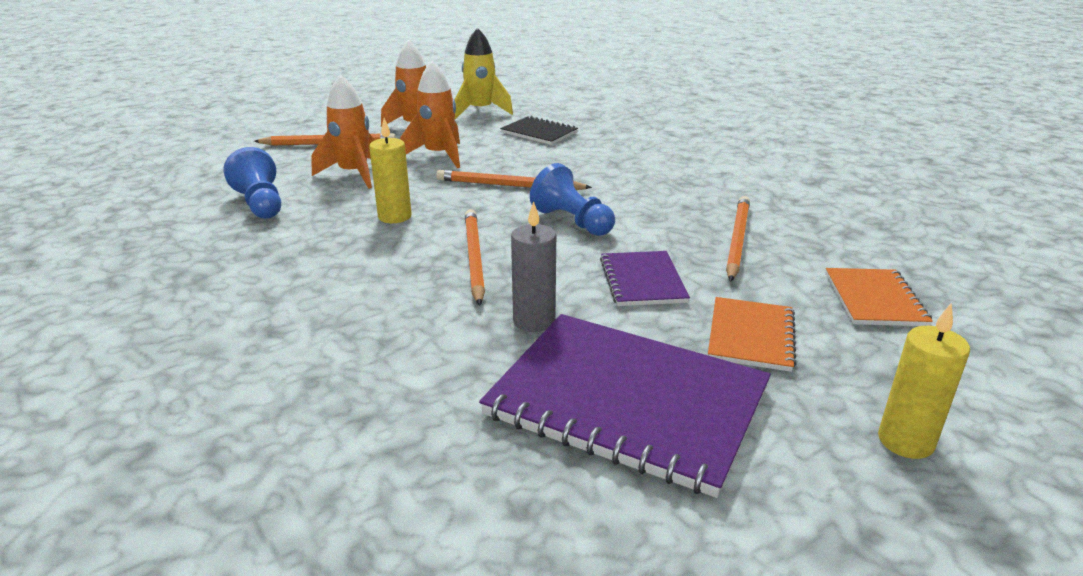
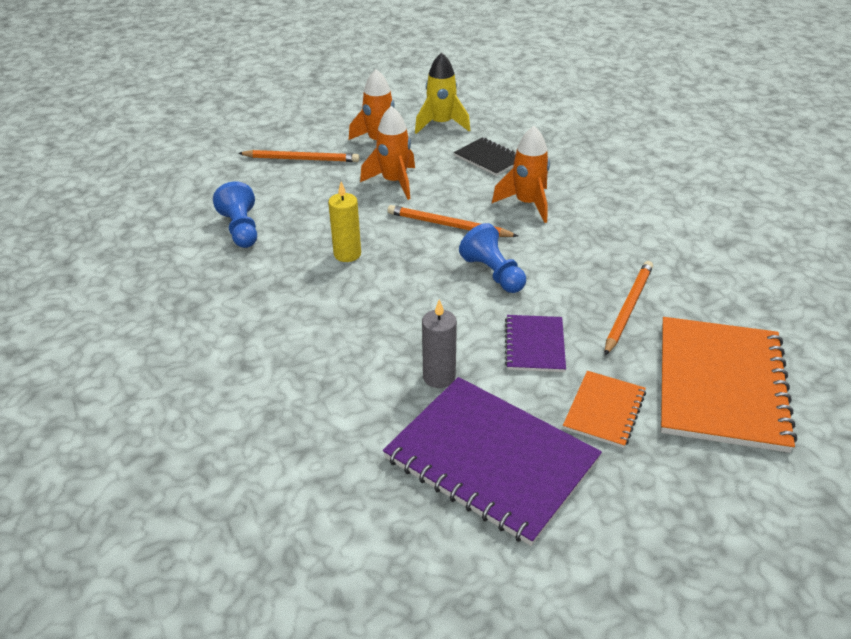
camera: 10 degrees right, 10 degrees up
(354, 174) = (319, 200): orange rocket -> orange rocket (527, 204)
(474, 258) = (404, 307): orange pencil -> none
(874, 299) = (720, 385): orange notebook -> orange notebook, size x1.98
(905, 441) = (685, 519): yellow candle -> none

